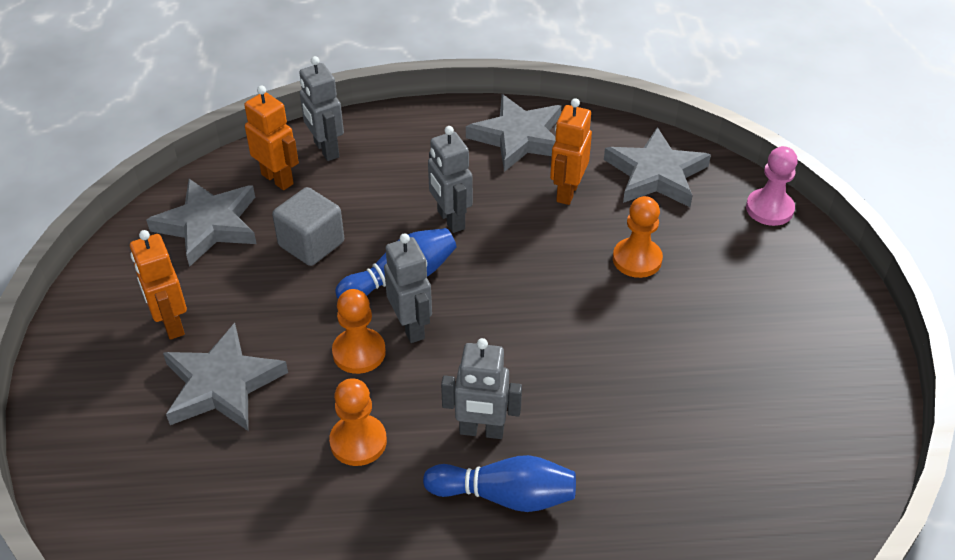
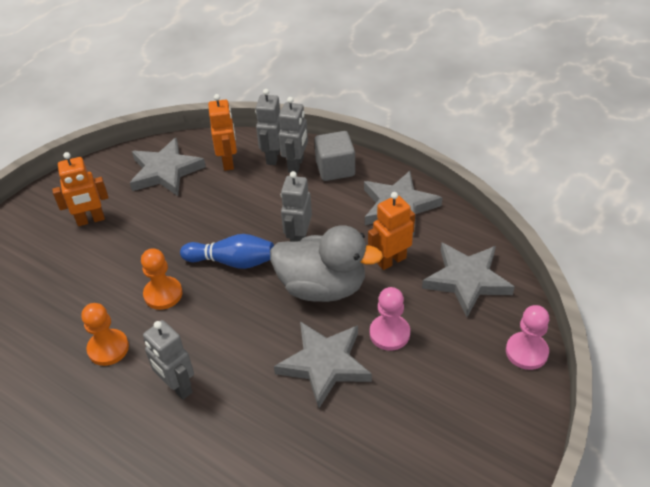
camera: 40 degrees right, 0 degrees up
(171, 324) = (91, 220): orange robot -> orange robot turned 120 degrees counterclockwise
(222, 384) = (79, 270): grey star -> grey star (325, 364)
(311, 244) = (206, 212): grey cube -> grey cube (335, 169)
(411, 327) = (206, 296): grey robot -> grey robot (296, 165)
(505, 496) = (148, 437): blue bowling pin -> none
(526, 252) = (322, 287): none -> grey duck
(637, 259) = (389, 333): orange pawn -> pink pawn

